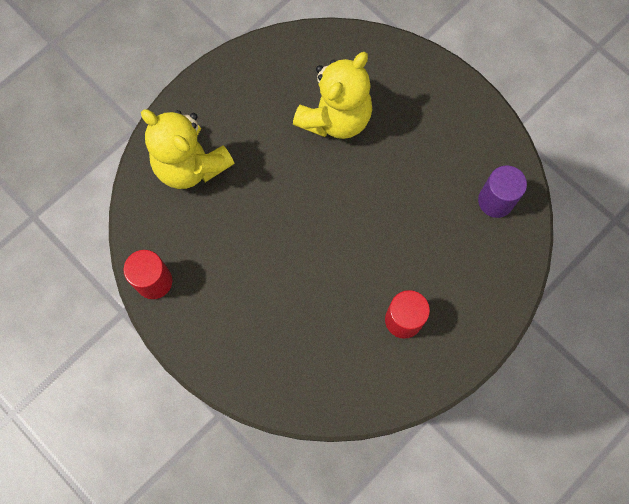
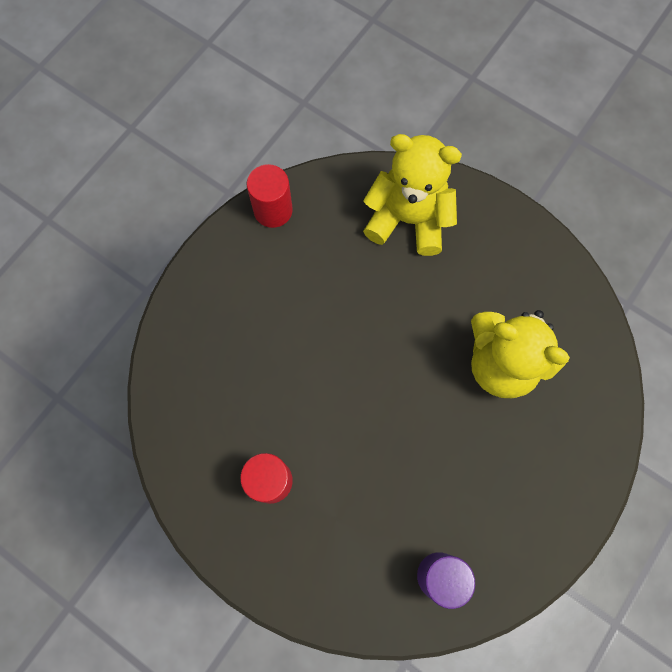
camera: 80 degrees right, 0 degrees up
(191, 165) = (408, 219): yellow teddy bear -> yellow teddy bear turned 75 degrees clockwise

